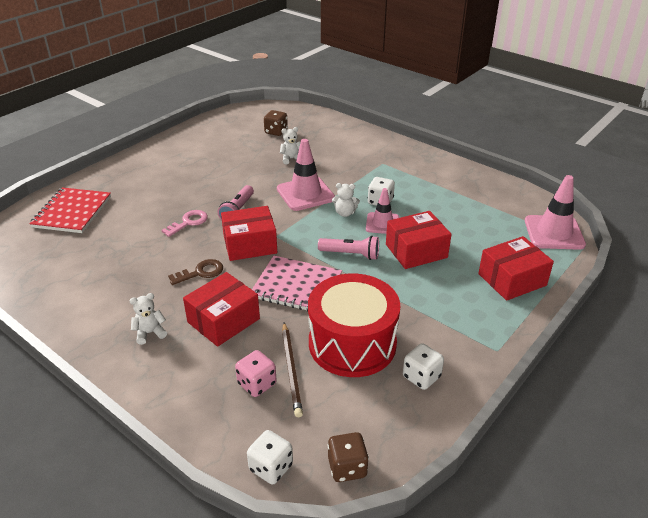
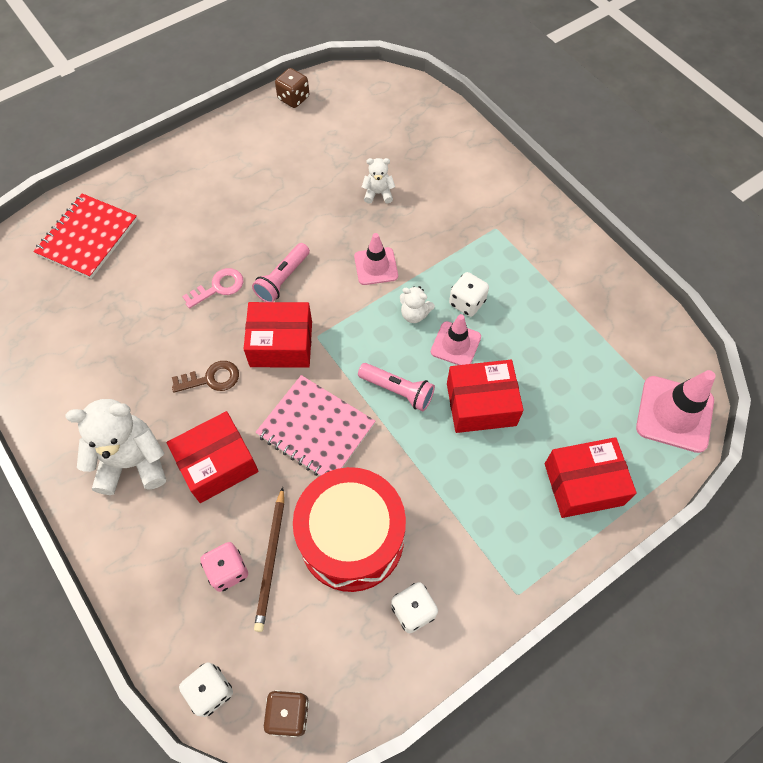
camera: 15 degrees right, 25 degrees up
(150, 333) = (132, 462): white teddy bear -> white teddy bear, size x2.03
(276, 132) = (374, 133): brown dice -> brown dice (293, 98)
(305, 194) = (376, 266): pink traffic cone -> pink traffic cone, size x0.64

